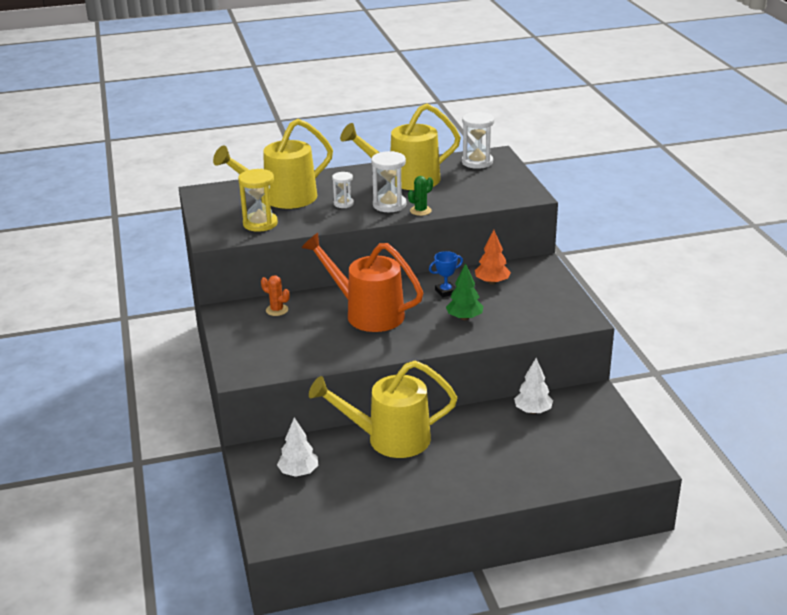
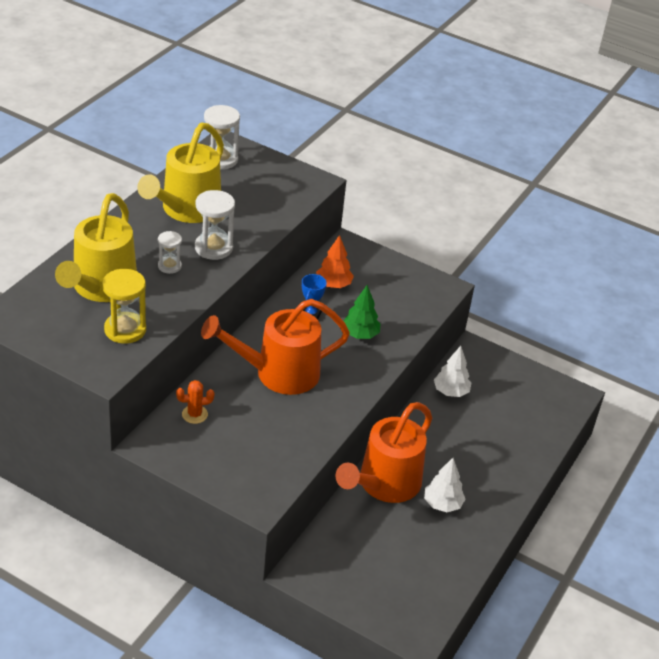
camera: 50 degrees left, 10 degrees up
(299, 472) = (357, 563): white tree -> white tree (442, 504)
(388, 439) = (384, 485): yellow watering can -> orange watering can
(420, 211) = (250, 242): green cactus -> none

